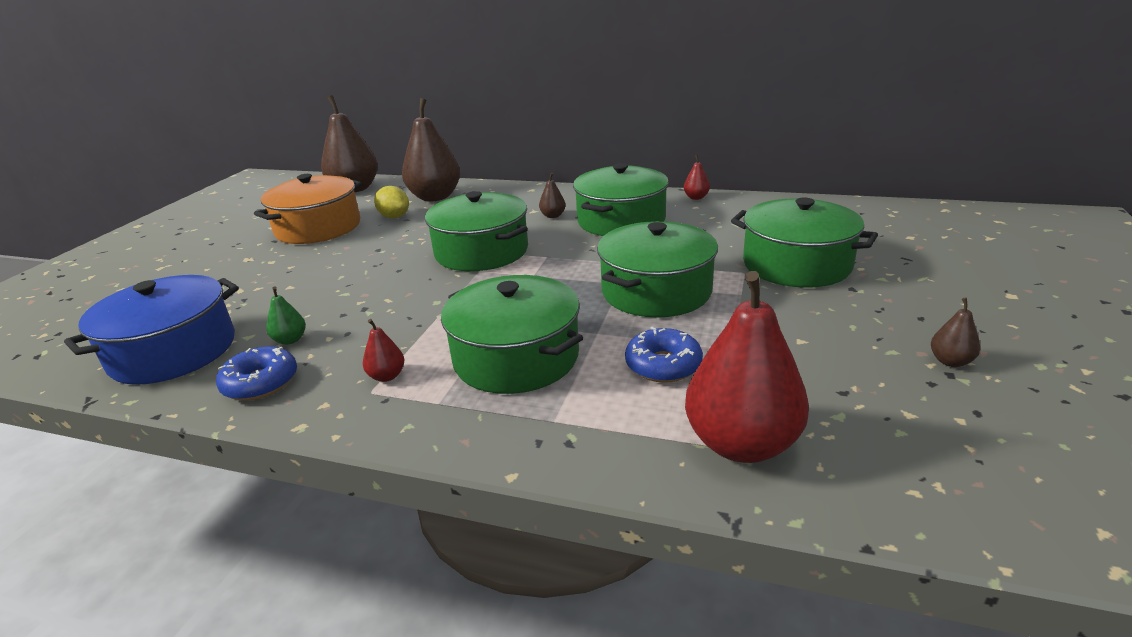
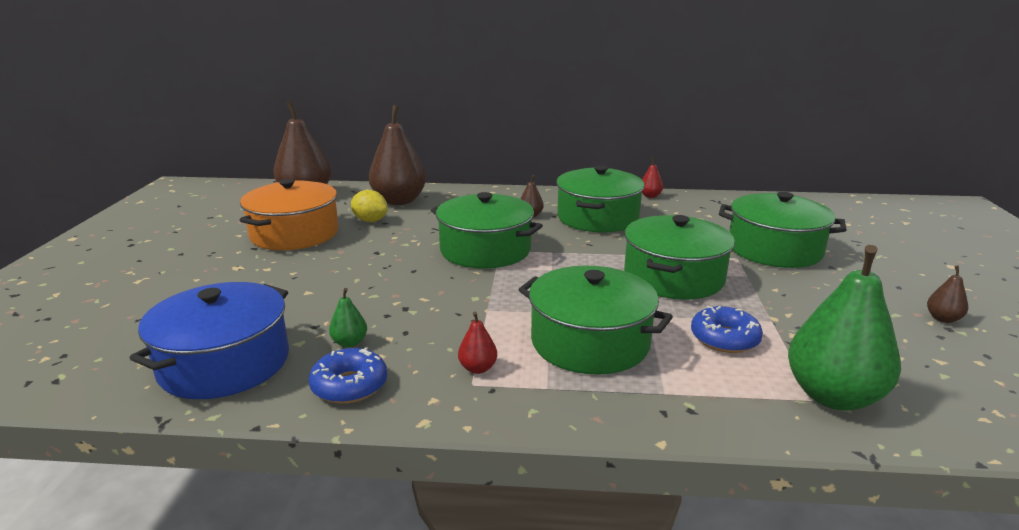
camera: 15 degrees left, 5 degrees down
(741, 444) = (833, 396): red pear -> green pear

